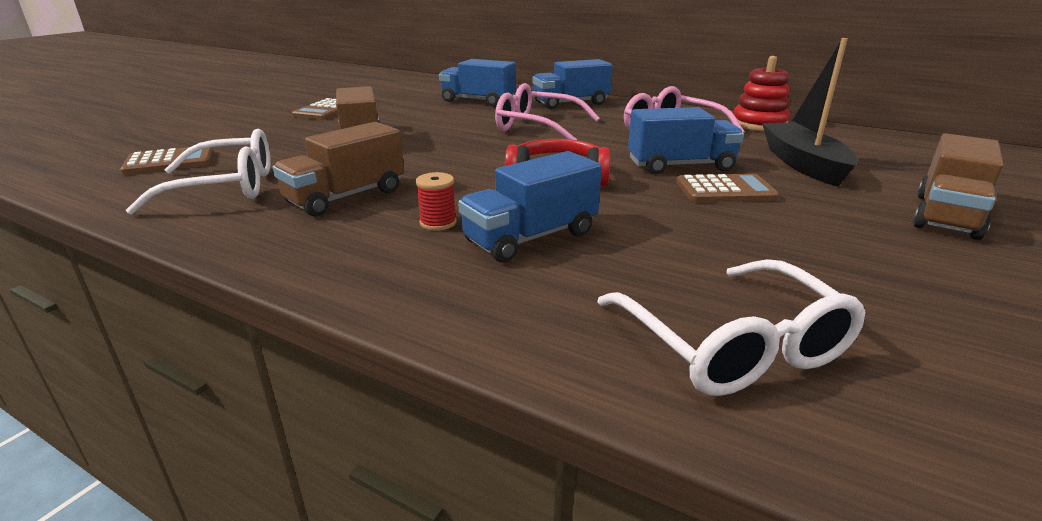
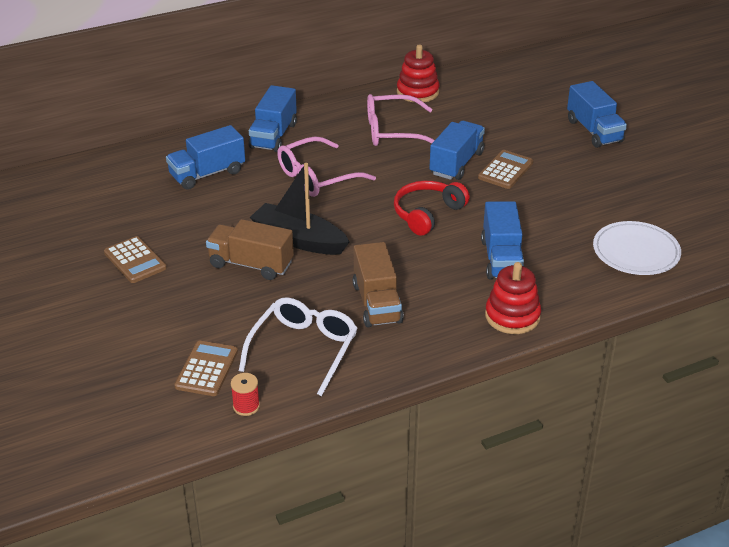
camera: 55 degrees left, 10 degrees up
(397, 282) = (512, 316): none -> red stacking toy
(438, 223) = (453, 281): red spool -> red spool (246, 406)
(732, 345) = (636, 252): white glasses -> white plate
(803, 164) = (497, 123): black boat -> black boat (299, 239)
(946, 215) = (594, 131): brown truck -> blue truck

